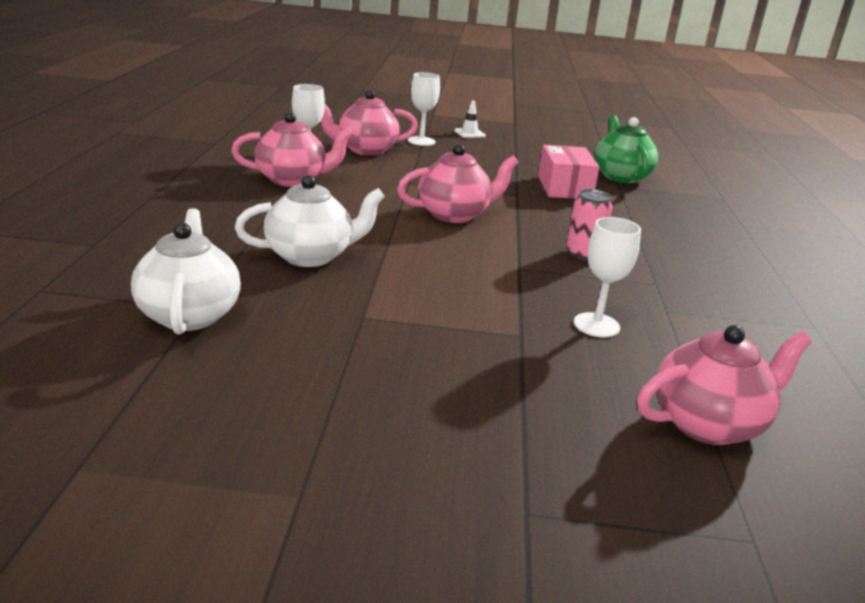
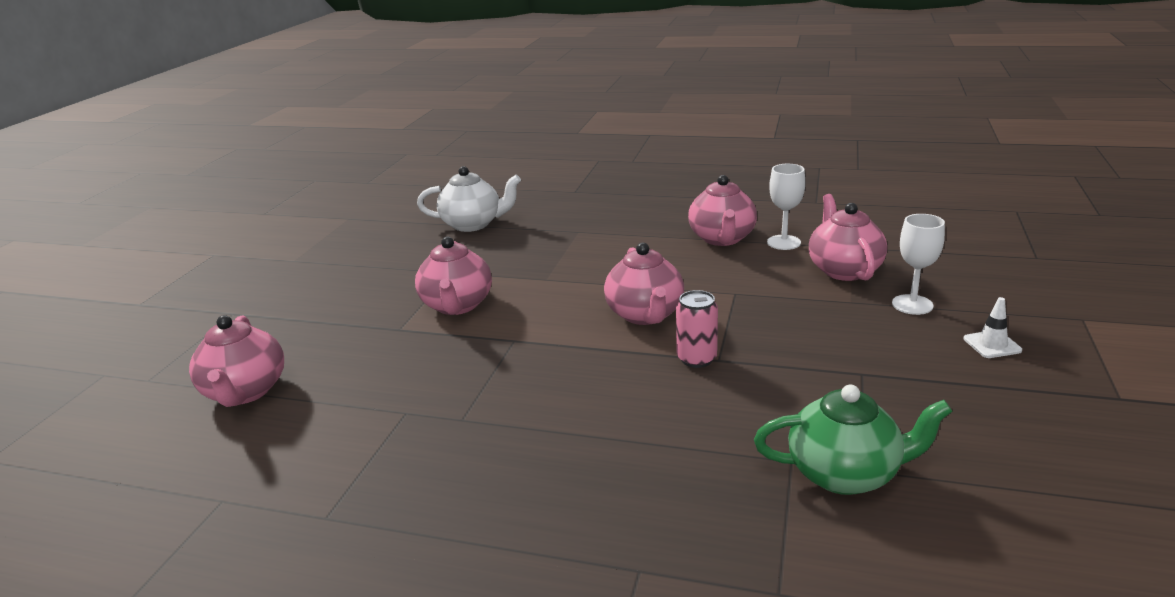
camera: 105 degrees right, 0 degrees up
(311, 256) = (550, 253): white teapot -> none
(455, 303) = (457, 305): none -> pink teapot
(564, 187) = (762, 402): pink box -> none
(583, 254) = (540, 383): pink can -> pink can (696, 359)
(596, 325) = (397, 366): white goblet -> none

